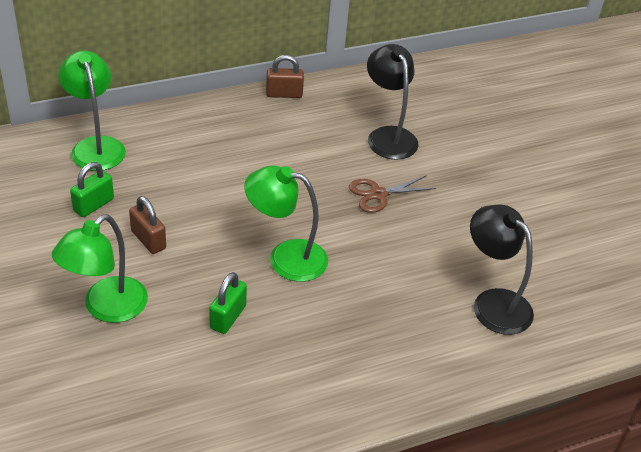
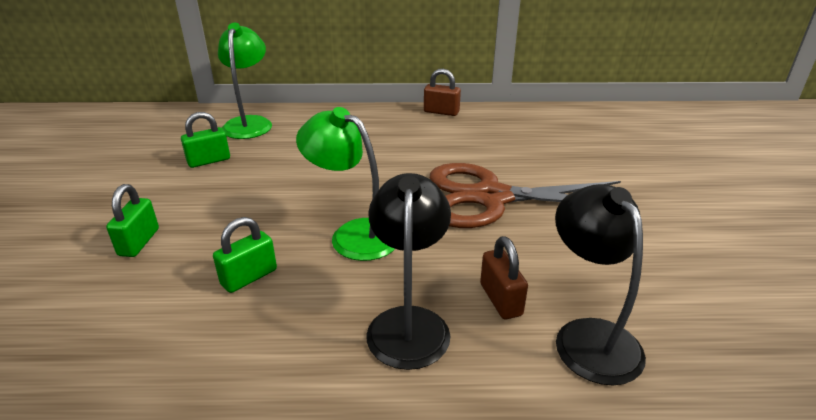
camera: 25 degrees right, 10 degrees down
(106, 308) = (139, 242): green lamp -> green padlock
(148, 240) = (231, 194): brown padlock -> brown padlock (501, 299)
(378, 194) = (491, 197): brown scissors -> brown scissors, size x2.07
(388, 136) = (528, 153): black lamp -> black lamp (409, 323)

